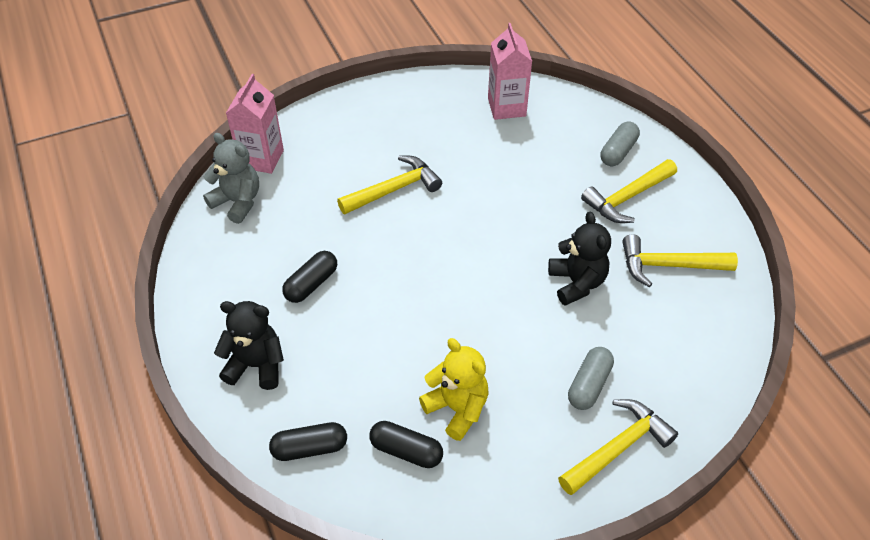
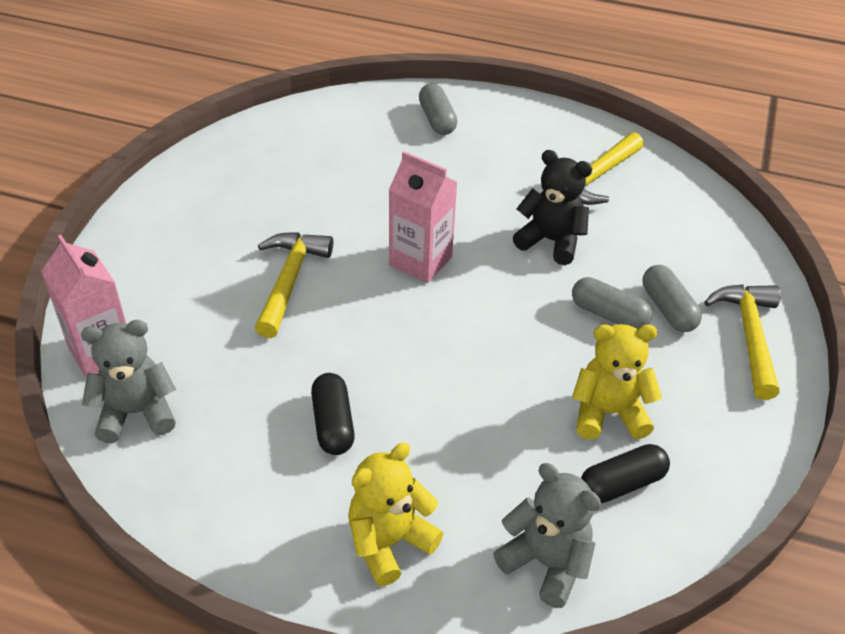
camera: 50 degrees left, 5 degrees down
(256, 365) = (389, 542): black teddy bear -> yellow teddy bear
(310, 448) = (546, 562): black capsule -> grey teddy bear
(506, 107) = (292, 142): pink carton -> pink carton (420, 261)
(545, 356) = (609, 314): none -> grey capsule
(627, 198) = (494, 150): yellow hammer -> none

